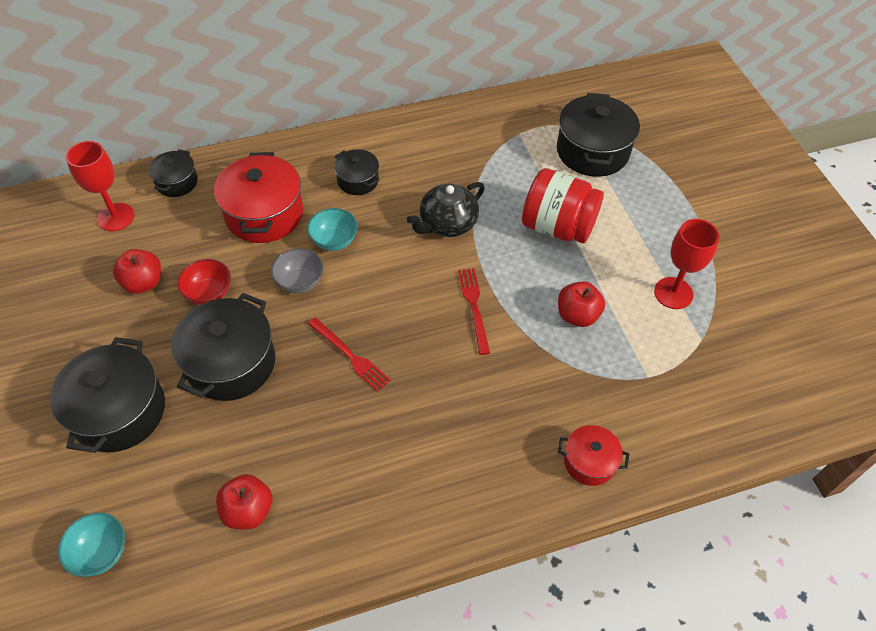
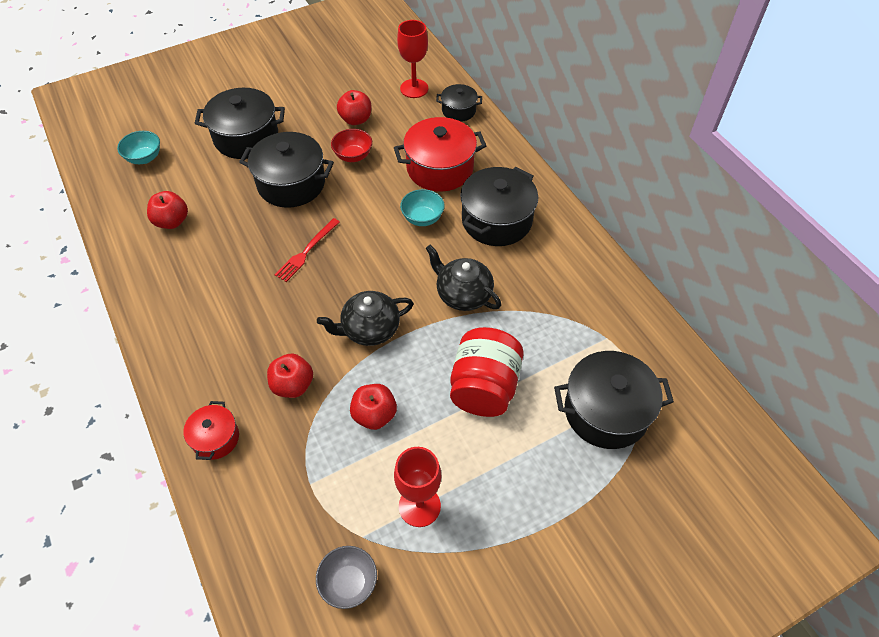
camera: 80 degrees right, 0 degrees up
(300, 282) = (374, 206): grey bowl -> grey bowl (349, 583)
(358, 180) = (496, 220): black pot -> black pot, size x1.83
(474, 307) = (370, 329): red fork -> black teapot
(533, 383) = (293, 385): none -> red apple

